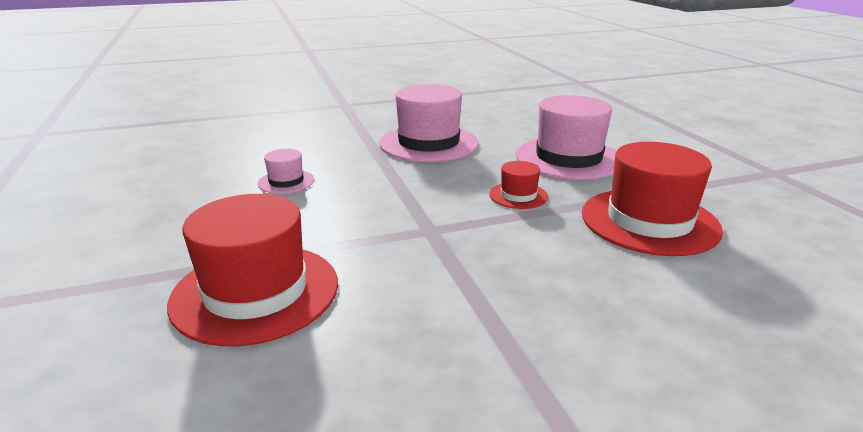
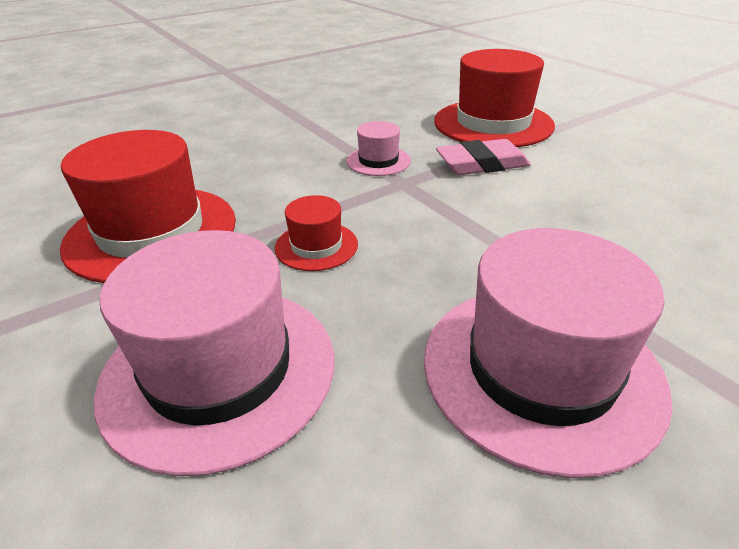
camera: 165 degrees right, 10 degrees up
(286, 182) = (639, 215): pink hat -> pink hat (378, 161)
(340, 237) = (481, 164): none -> pink eraser

